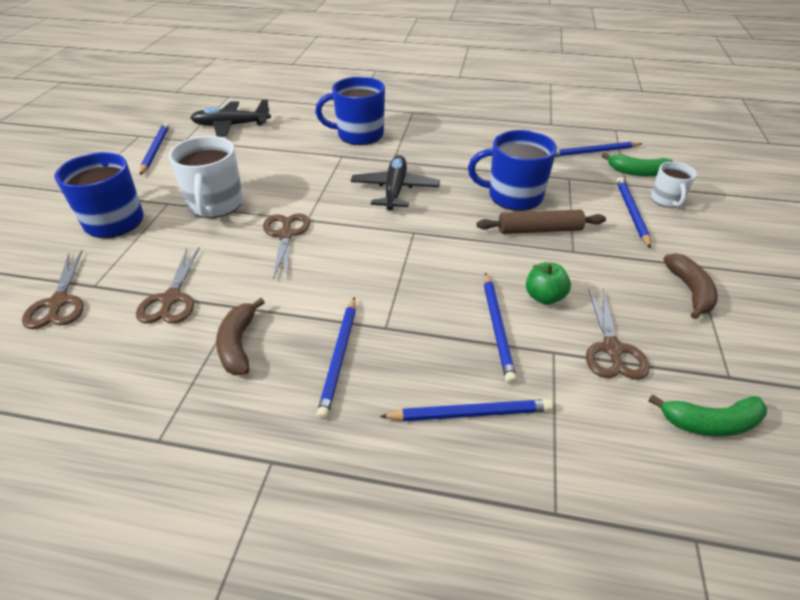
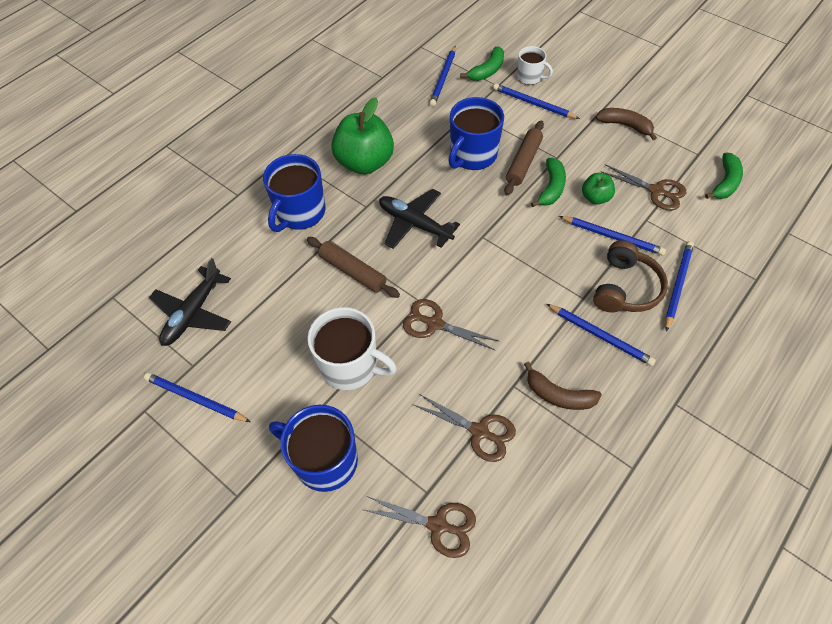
camera: 60 degrees left, 15 degrees up
(316, 176) = (352, 271): none -> brown rolling pin
(426, 361) = (625, 288): none -> brown headphones
(441, 145) = (365, 163): none -> green apple
(523, 259) = (551, 188): none -> green banana

